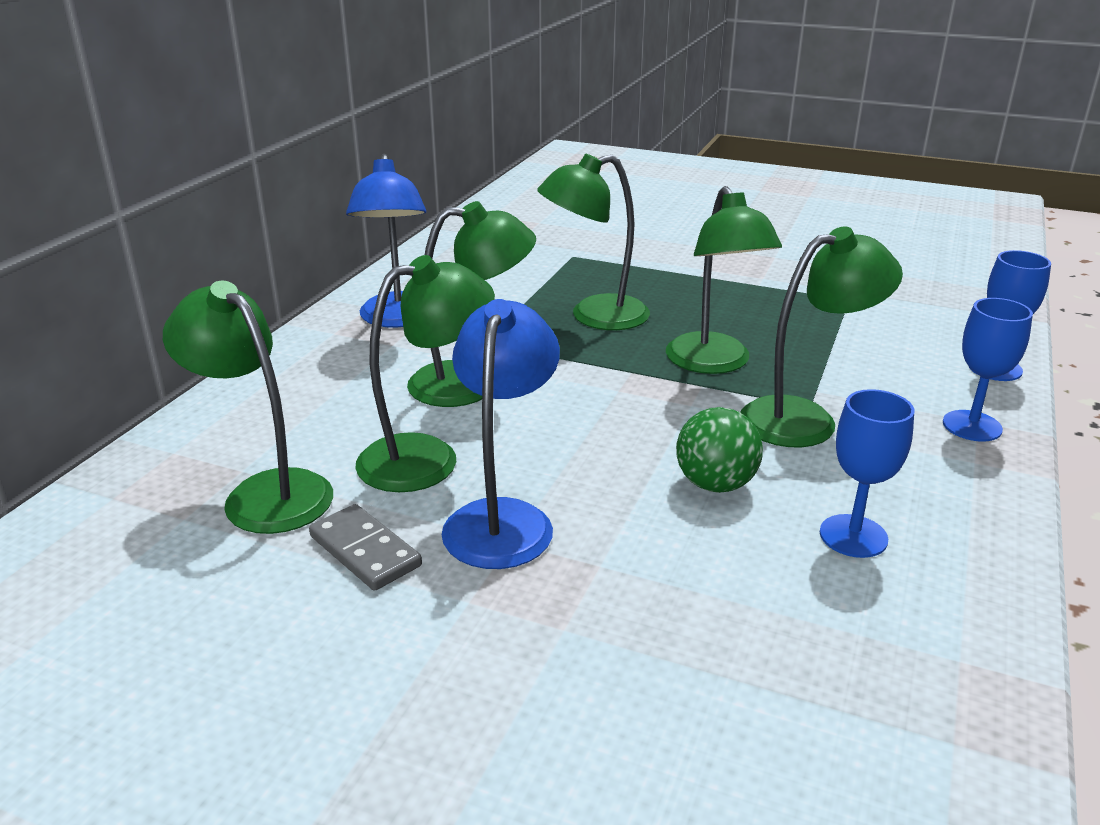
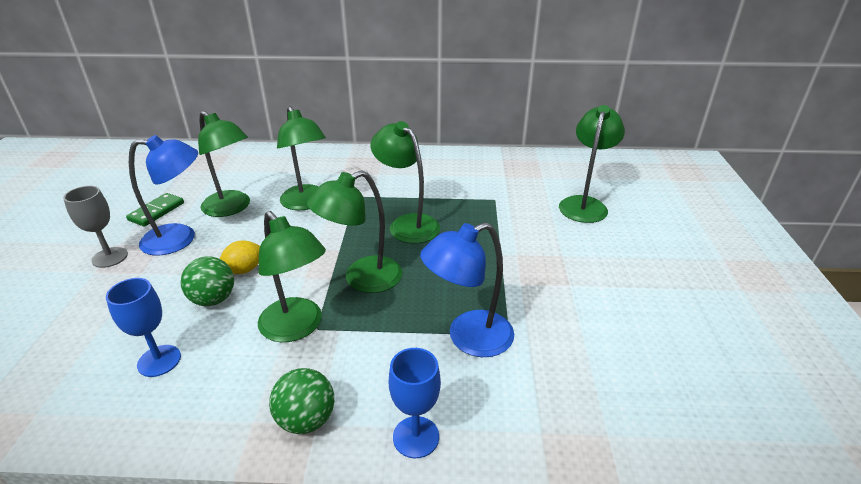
camera: 70 degrees right, 5 degrees up
(265, 492) = (200, 179): green lamp -> green lamp (584, 204)
(365, 551) = (156, 211): grey domino -> green domino
(397, 319) = (371, 167): blue lamp -> blue lamp (468, 338)
(518, 609) = (110, 257): none -> grey goblet
(645, 453) = (244, 270): none -> yellow lemon
(972, 426) = (306, 419): blue goblet -> green ball

